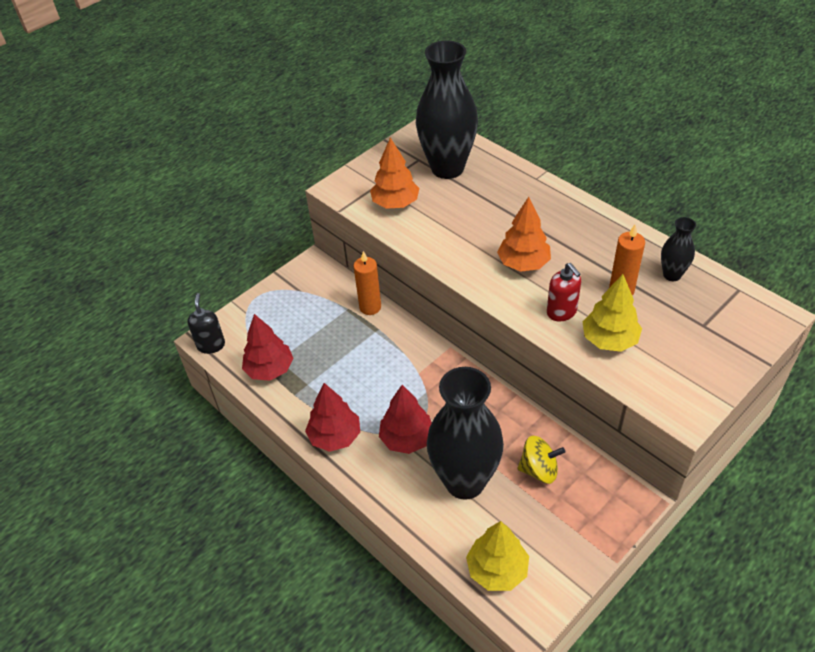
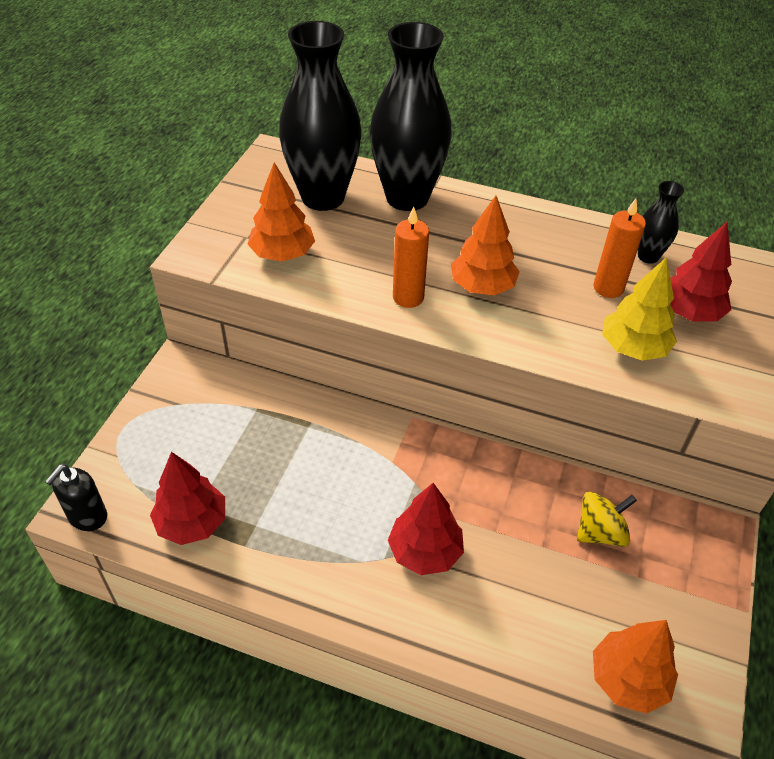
camera: 30 degrees left, 0 degrees up
(211, 345) = (87, 517): black soap dispenser -> black soap dispenser turned 120 degrees counterclockwise
(335, 436) = (331, 583): red tree -> red tree (689, 312)
(370, 307) = (285, 398): orange candle -> orange candle (408, 297)
(465, 481) = (525, 580): black vase -> black vase (407, 197)
(497, 570) = (628, 679): yellow tree -> orange tree
(561, 312) = (561, 331): red soap dispenser -> none

